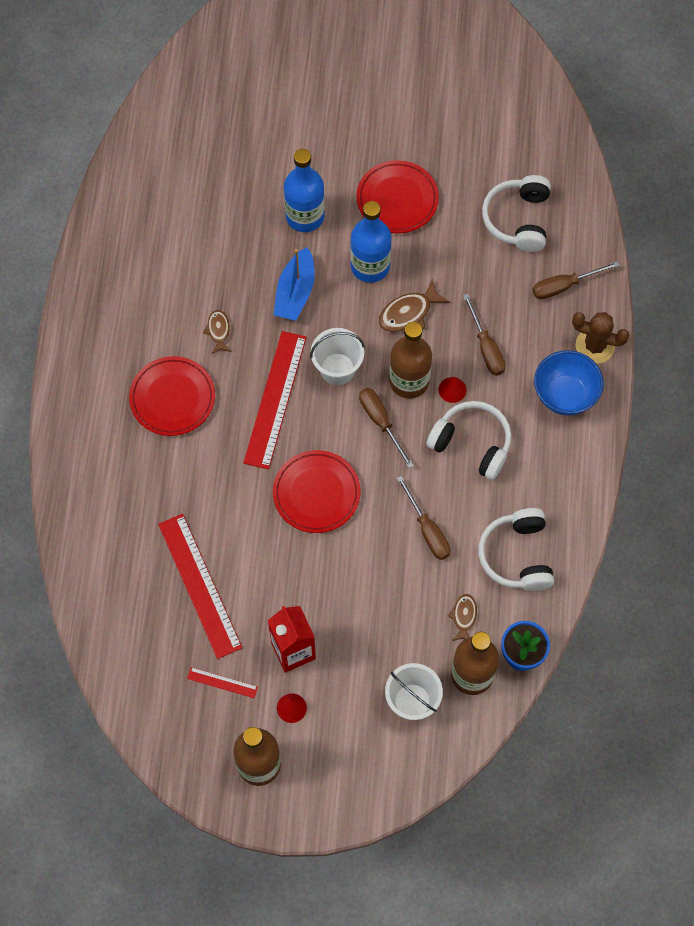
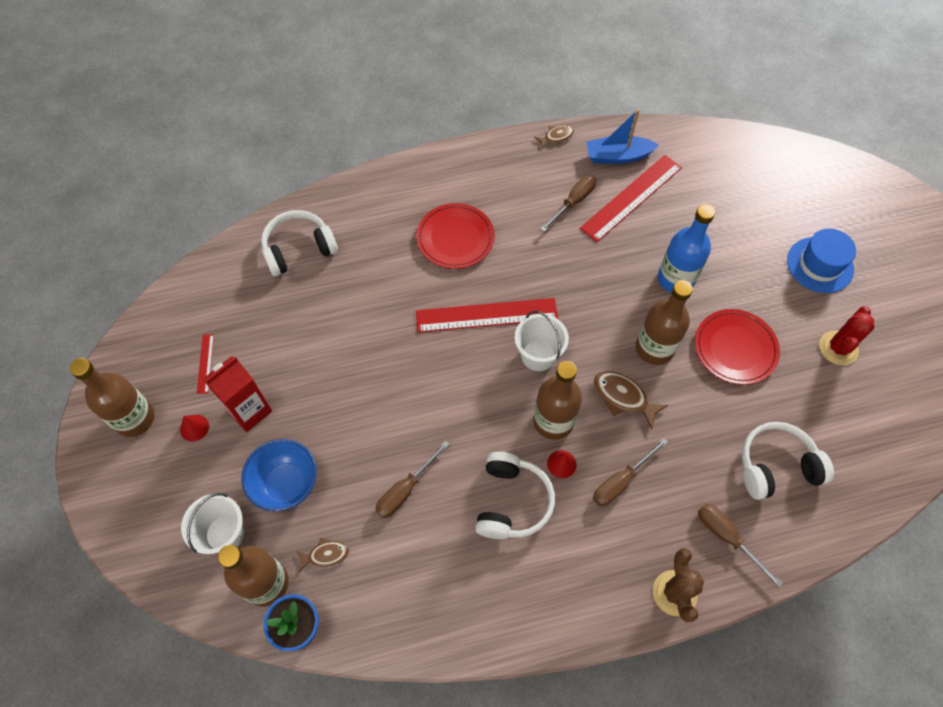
camera: 70 degrees right, 5 degrees down
(200, 585) = (291, 316): red ruler -> red ruler (631, 197)
(218, 331) = (532, 251): brown fish -> brown fish (556, 137)
(295, 292) = (597, 296): blue boat -> blue boat (618, 156)
(316, 493) = (408, 379): red plate -> none
(341, 88) = (820, 265): none -> blue hat
(370, 266) = (654, 348): blue bottle -> brown bottle
(380, 422) = (500, 410): brown screwdriver -> brown screwdriver (573, 202)
(430, 116) = (838, 348): none -> red cactus
(517, 555) = (407, 587): white headphones -> white headphones (299, 249)
(565, 395) = (604, 579): blue bowl -> blue bowl (286, 484)

